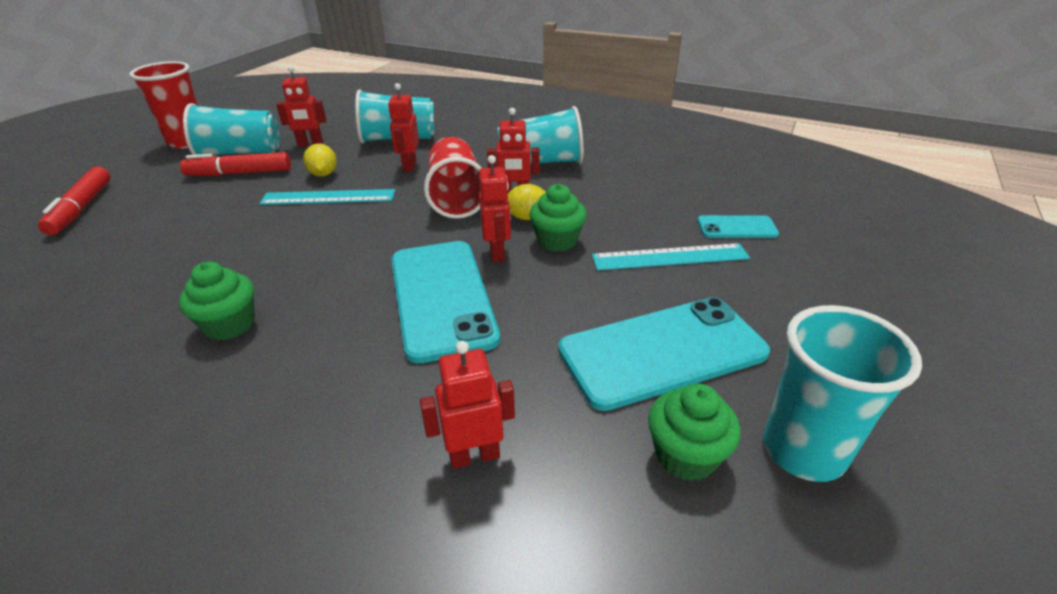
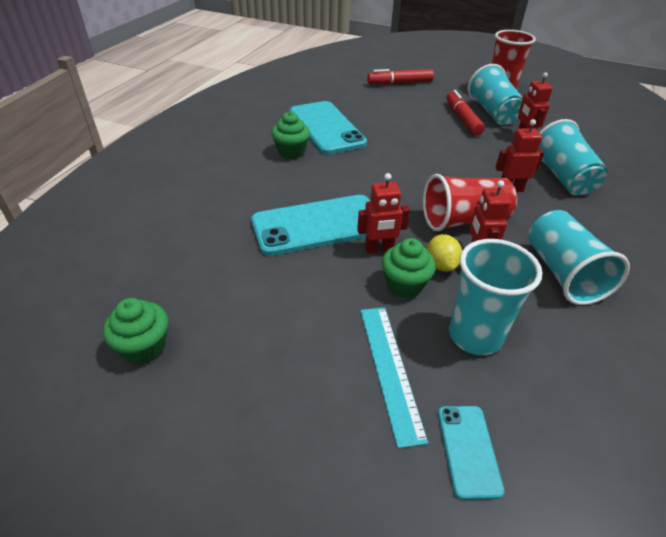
camera: 85 degrees right, 5 degrees up
(323, 174) = (476, 151): yellow lemon -> none
(328, 197) = (441, 159): turquoise ruler -> none
(474, 456) = (172, 250): red robot -> none
(662, 351) = (249, 346): turquoise phone -> turquoise phone (326, 127)
(803, 450) = (126, 423): turquoise cup -> turquoise cup (475, 336)

